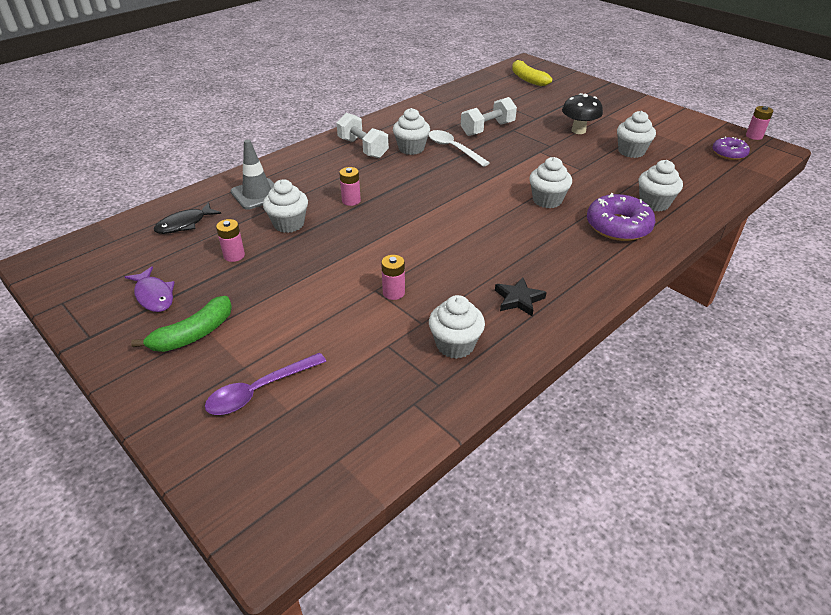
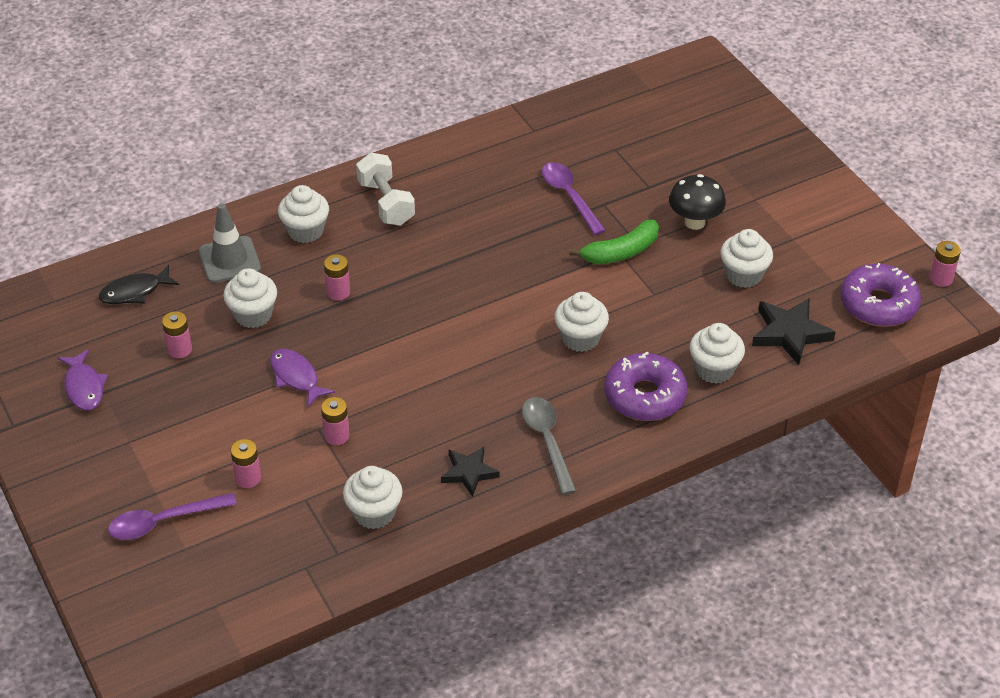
camera: 15 degrees right, 5 degrees up
(193, 334) = (115, 444): green banana -> green banana (621, 252)
(328, 338) = (248, 478): none -> pink battery
(341, 258) = (296, 377): none -> purple fish
(411, 148) = (449, 215): white cupcake -> white cupcake (305, 231)
(453, 148) = (504, 225): white spoon -> none
(487, 129) = (569, 196): white dumbbell -> purple spoon
(527, 79) = (682, 100): yellow banana -> none
(566, 266) = (547, 441): none -> grey spoon
(687, 176) = (790, 333): none -> black star
(729, 153) = (878, 304): purple donut -> purple donut, size x1.62

